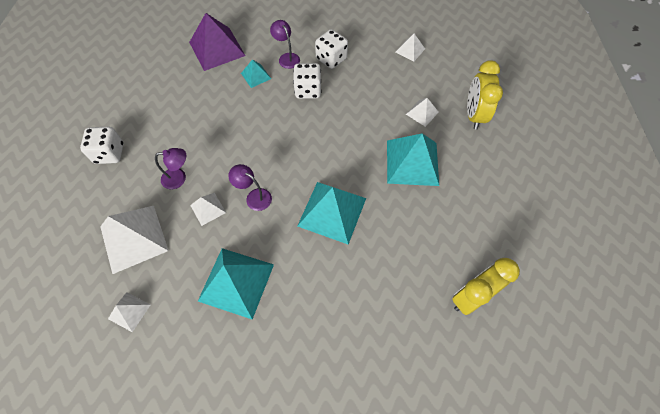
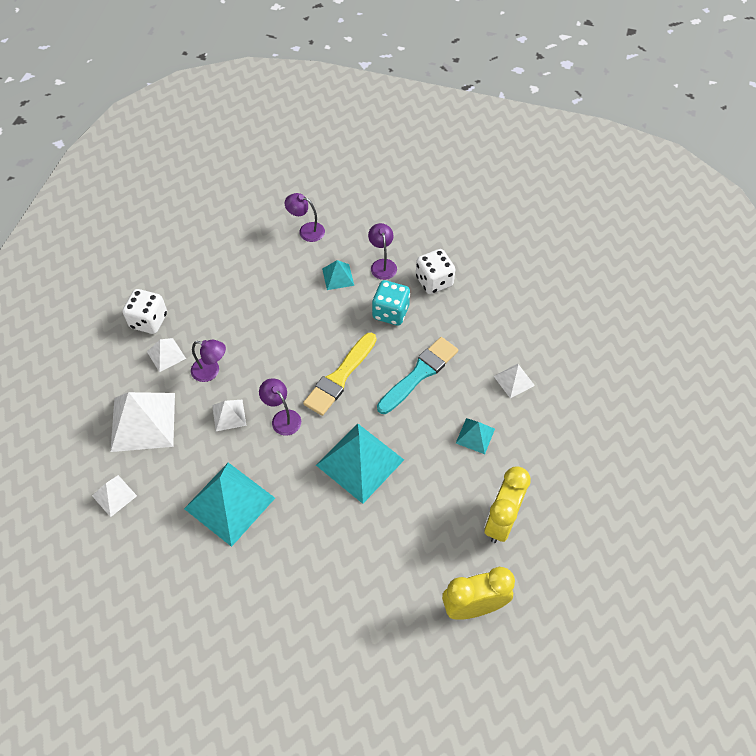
camera: 20 degrees right, 5 degrees down
(217, 48) = (306, 230): purple pyramid -> purple lamp
(288, 150) = (340, 377): none -> yellow brush
(308, 90) = (390, 312): white dice -> turquoise dice
(349, 129) = (419, 374): none -> turquoise brush
(410, 50) = (535, 297): white pyramid -> white pyramid (166, 355)
(412, 162) = (475, 435): turquoise pyramid -> turquoise pyramid, size x0.50
(473, 115) = (576, 402): yellow clock -> yellow clock (501, 521)

